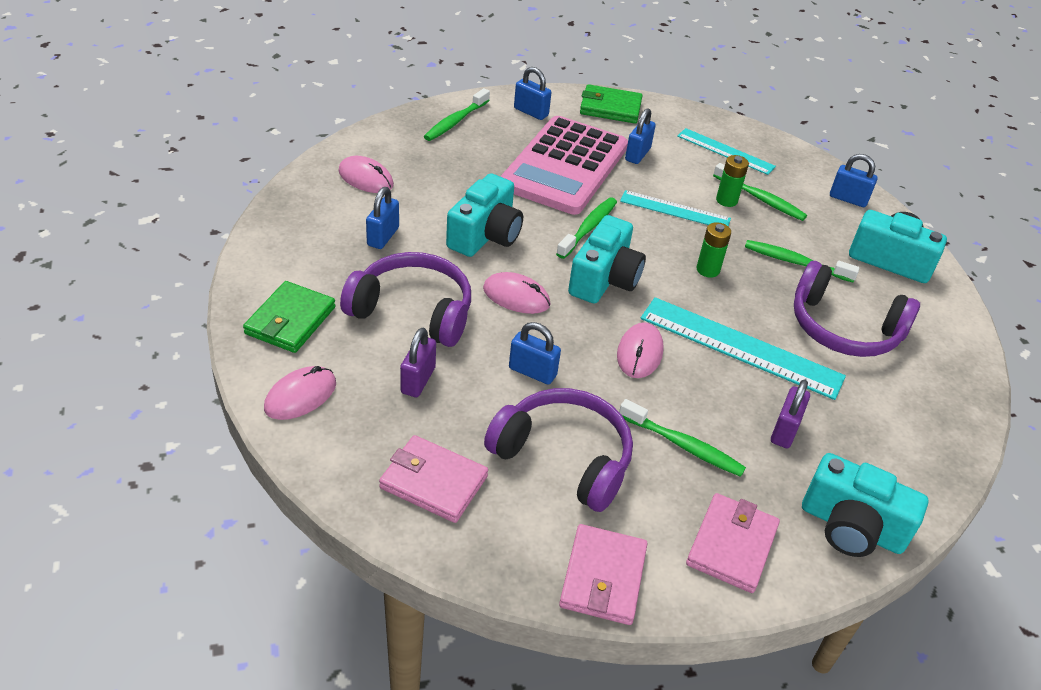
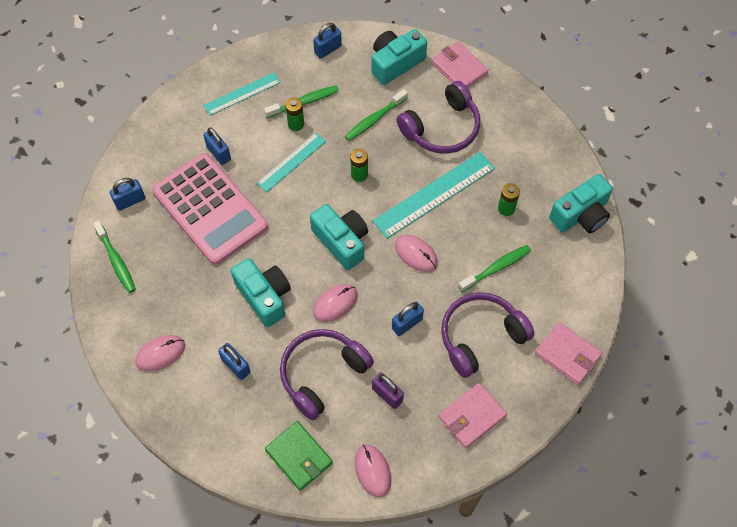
camera: 60 degrees left, 20 degrees up
(588, 228) = (286, 226): green toothbrush -> none
(610, 108) = (152, 142): green wallet -> none
(731, 545) = (571, 280): pink wallet -> pink wallet (459, 68)
(784, 430) = (506, 208): purple padlock -> green battery

